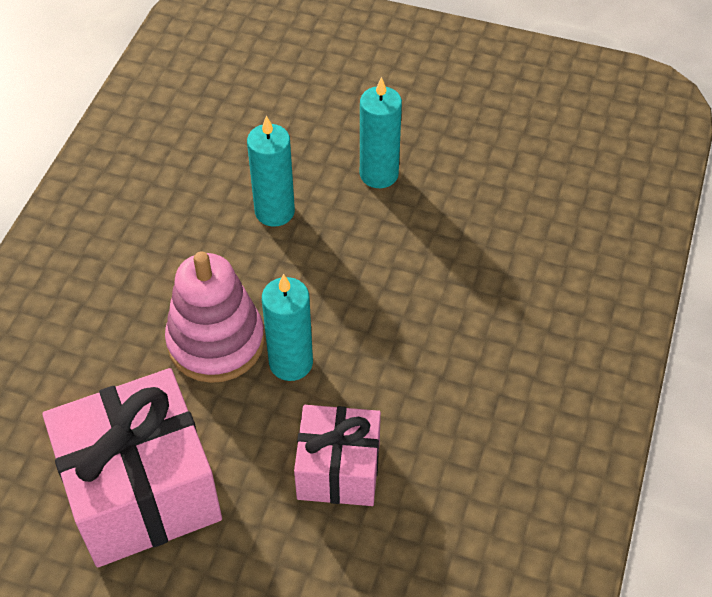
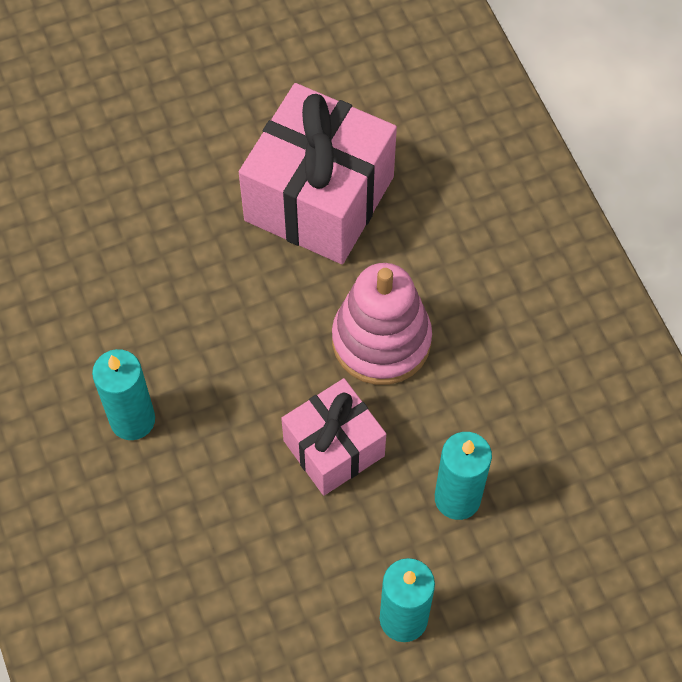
camera: 140 degrees right, 10 degrees up
(291, 363) = (305, 368): turquoise candle -> turquoise candle (132, 420)
(338, 469) = (193, 314): pink gift -> pink gift (334, 448)

